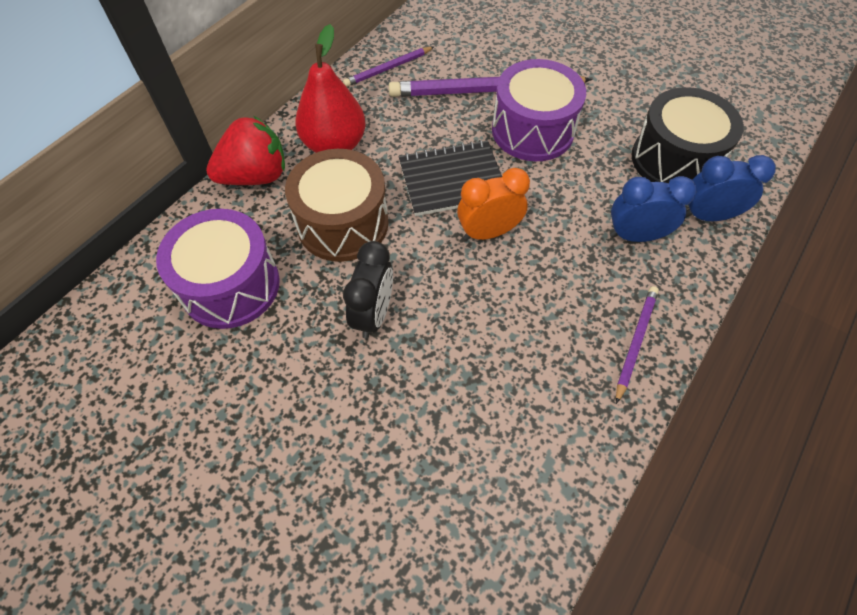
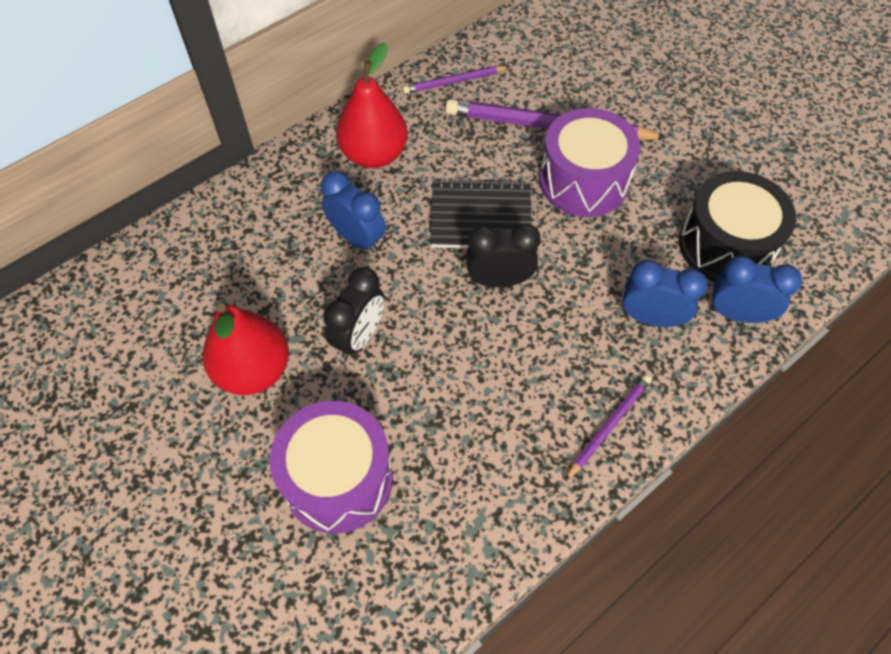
camera: 15 degrees right, 0 degrees up
(230, 285) = (234, 276): purple drum -> purple drum (338, 478)
(255, 176) = (287, 171): red strawberry -> none
(277, 372) = (253, 370): none -> red pear
(343, 223) = (357, 239): brown drum -> blue clock
(488, 232) = (499, 280): orange clock -> black clock

